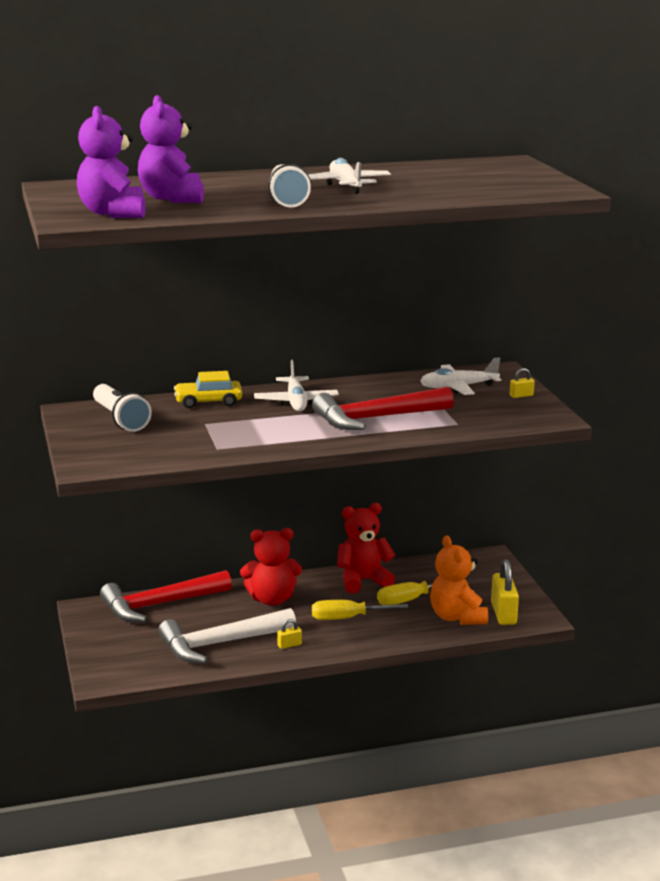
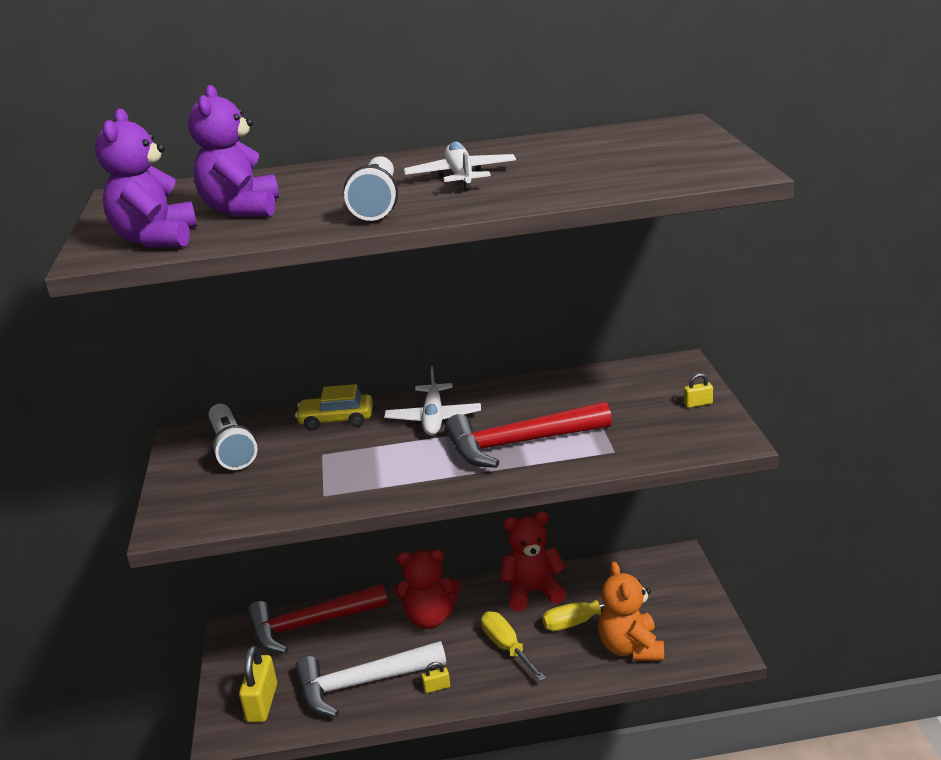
camera: 10 degrees right, 5 degrees up
(347, 618) = (507, 647): yellow screwdriver -> yellow screwdriver turned 60 degrees clockwise
(458, 387) = (625, 392): white plane -> none
(503, 614) = (684, 644): yellow padlock -> yellow padlock (262, 703)

